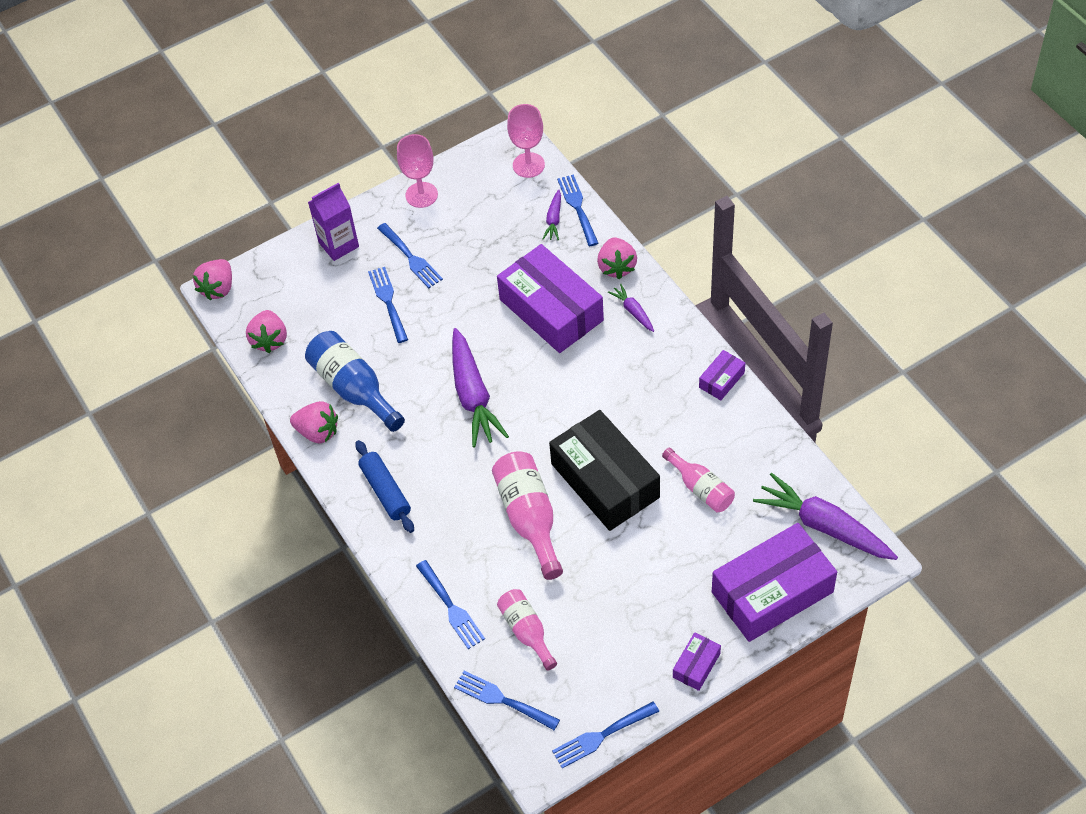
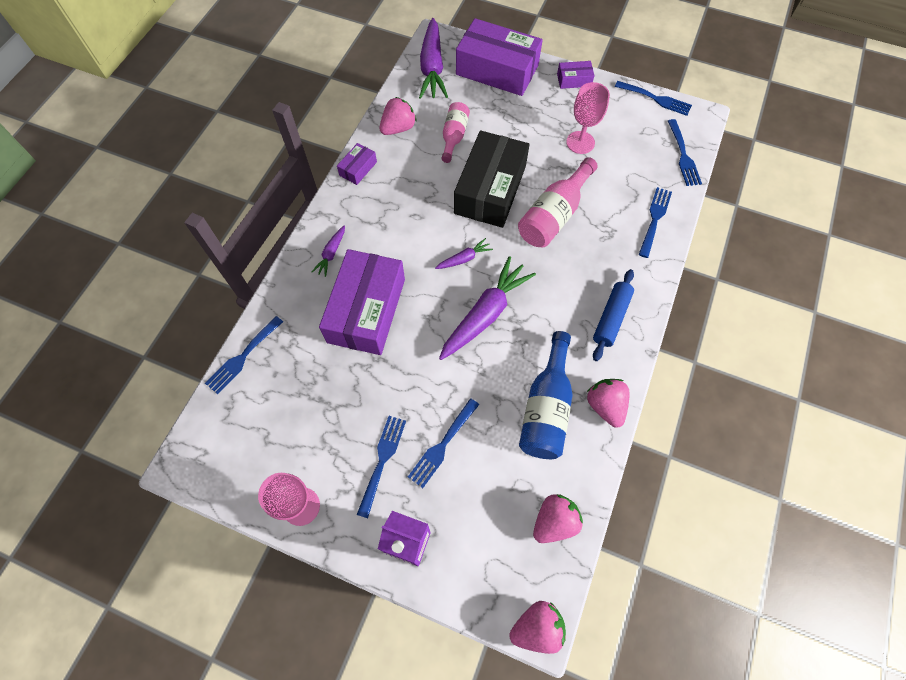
camera: 130 degrees left, 10 degrees up
(526, 631) = (631, 169): pink bottle -> none
(528, 165) = (211, 430): pink goblet -> pink goblet (580, 142)
(554, 219) = (267, 367): purple carrot -> purple carrot (464, 259)
(616, 267) = (293, 290): pink strawberry -> pink strawberry (398, 128)
(721, 380) = (358, 168): purple box -> purple box turned 60 degrees counterclockwise

